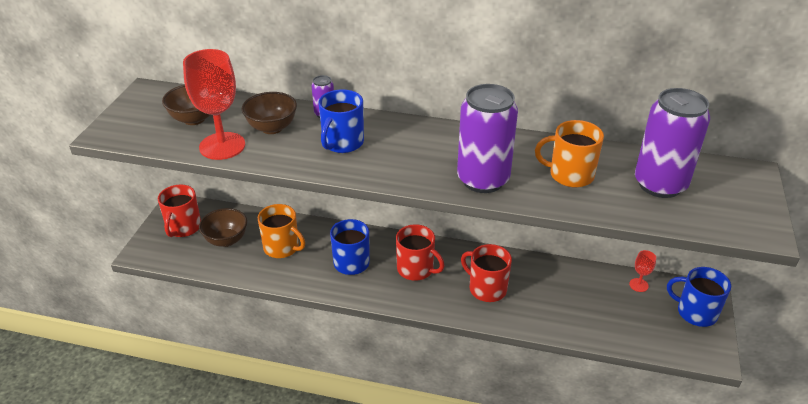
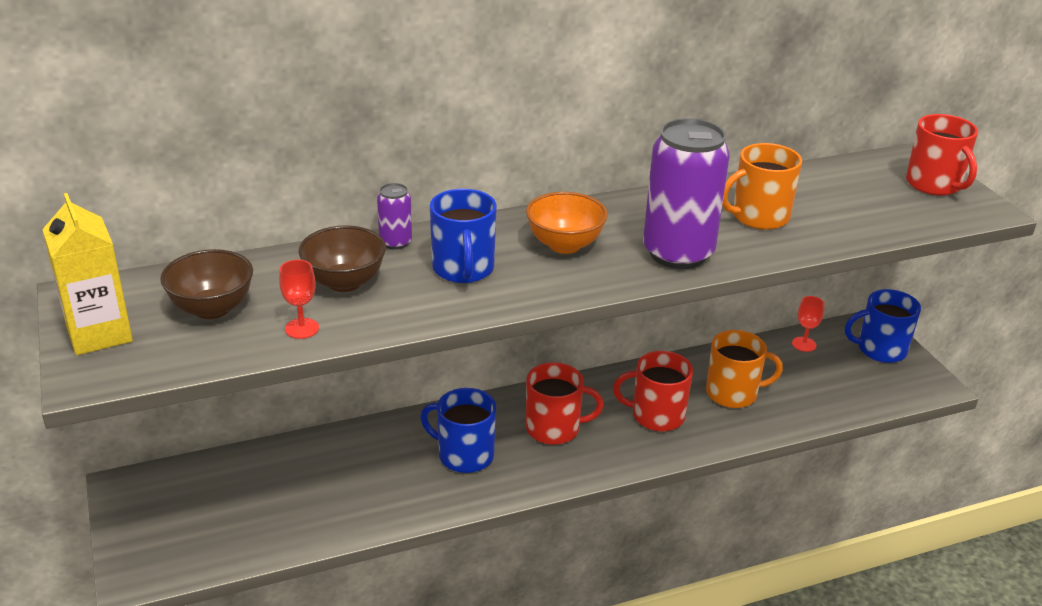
camera: 35 degrees left, 5 degrees down
(132, 113) = (99, 334): none -> yellow carton
(183, 227) = (170, 512): red mug -> red mug (934, 184)
(222, 146) = (302, 328): red goblet -> red goblet, size x0.46
(226, 240) = (257, 501): brown bowl -> none
(282, 248) = (352, 476): orange mug -> orange mug (733, 393)
(418, 149) = (564, 245): none -> orange bowl
(660, 184) = (851, 196): purple can -> none

